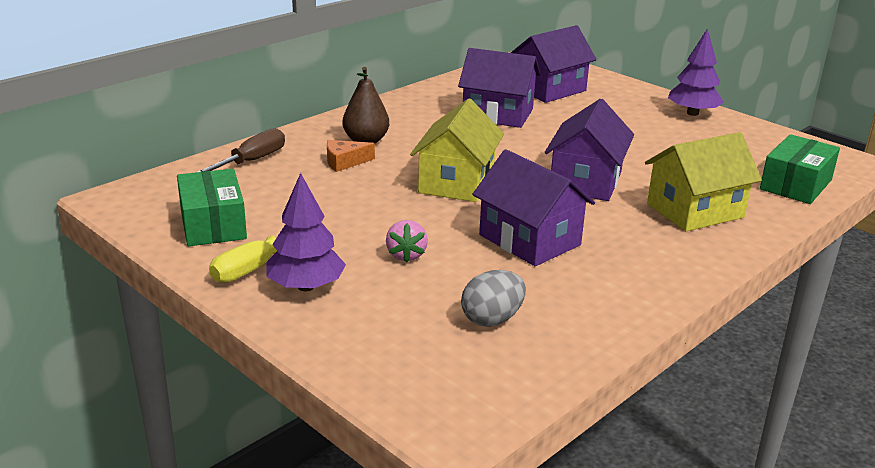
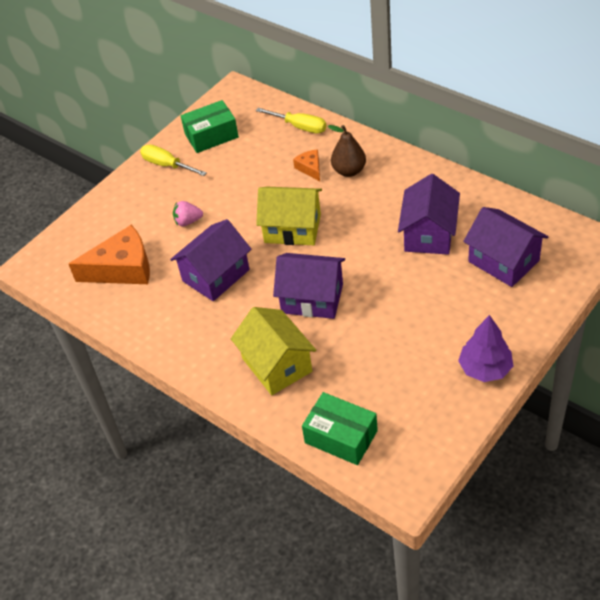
camera: 90 degrees right, 20 degrees up
(251, 161) = (299, 127): brown screwdriver -> yellow screwdriver
(306, 286) = (149, 189): purple tree -> none
(492, 319) = (122, 268): grey egg -> orange cheese

